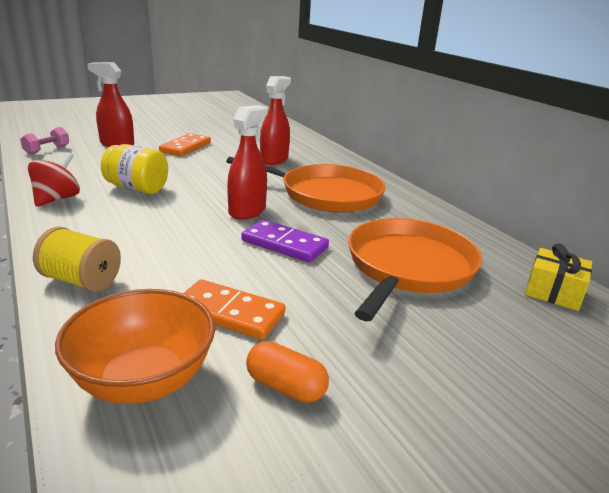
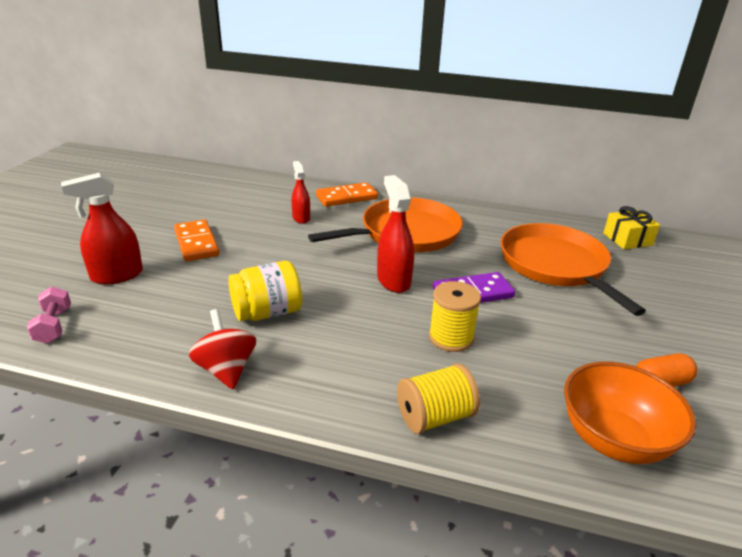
camera: 45 degrees left, 5 degrees up
(201, 255) = (451, 337): none -> yellow spool
(229, 313) = (554, 364): orange domino -> orange domino (346, 197)
(274, 160) = (301, 218): red spray bottle -> red spray bottle, size x0.64

